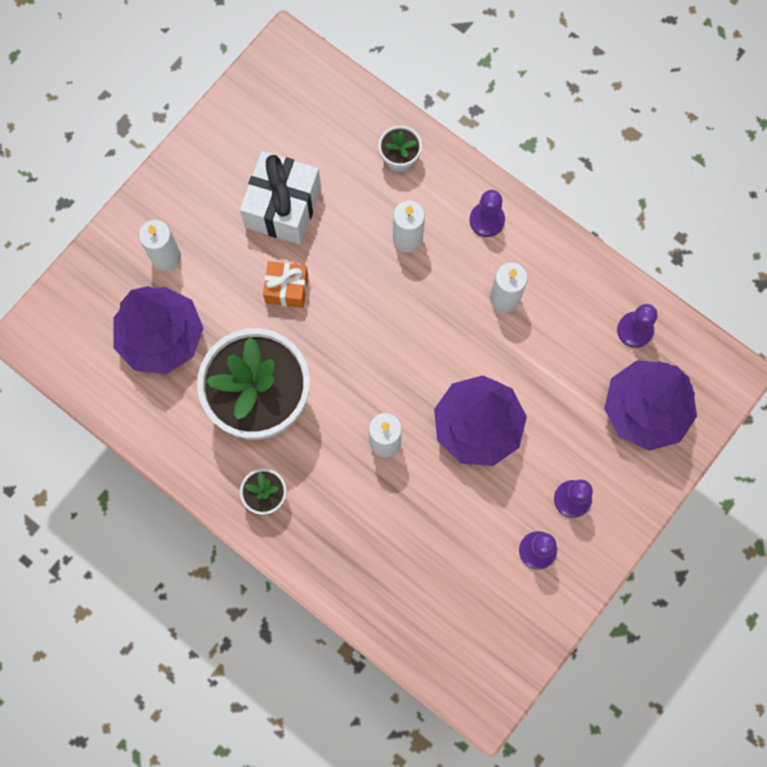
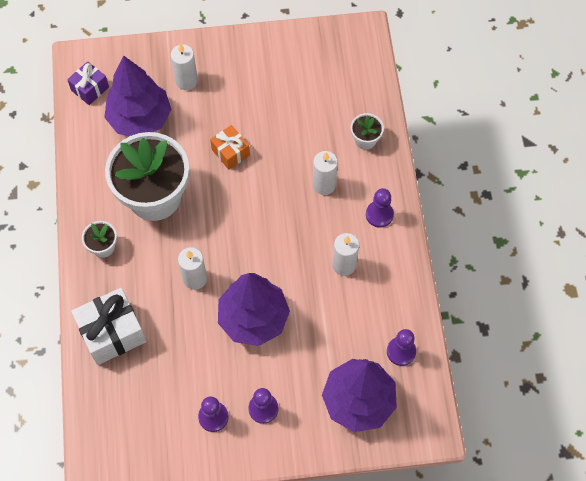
camera: 45 degrees right, 10 degrees down
(77, 354) = (90, 89): none -> purple gift
(283, 207) = (274, 109): white gift -> white gift (112, 333)

